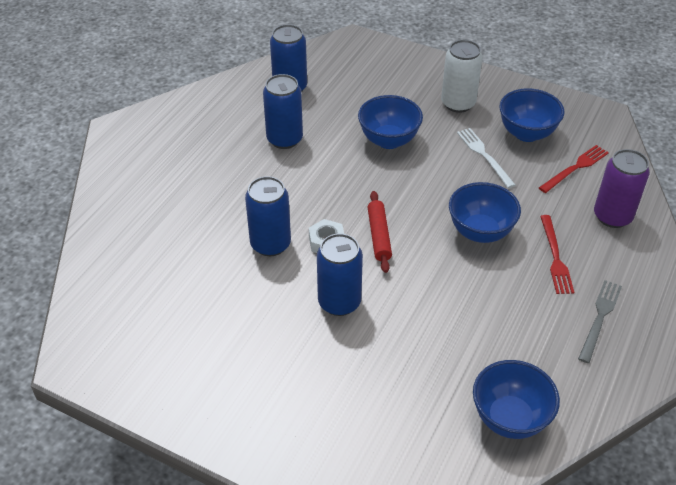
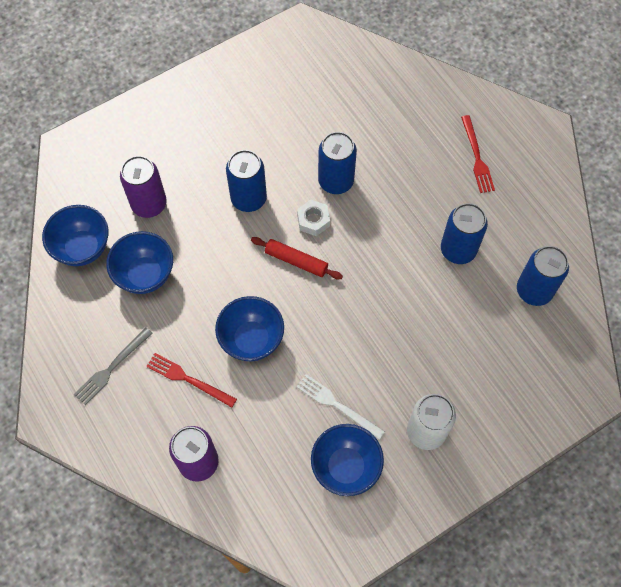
camera: 120 degrees right, 20 degrees up
(389, 140) = (407, 335): blue bowl -> blue bowl (145, 275)
(411, 386) = (149, 204): none -> purple can
(484, 156) = (338, 405): white fork -> white fork turned 150 degrees counterclockwise
(575, 168) = (273, 476): red fork -> red fork (476, 156)
(599, 318) = (112, 367): grey fork -> grey fork turned 75 degrees clockwise

